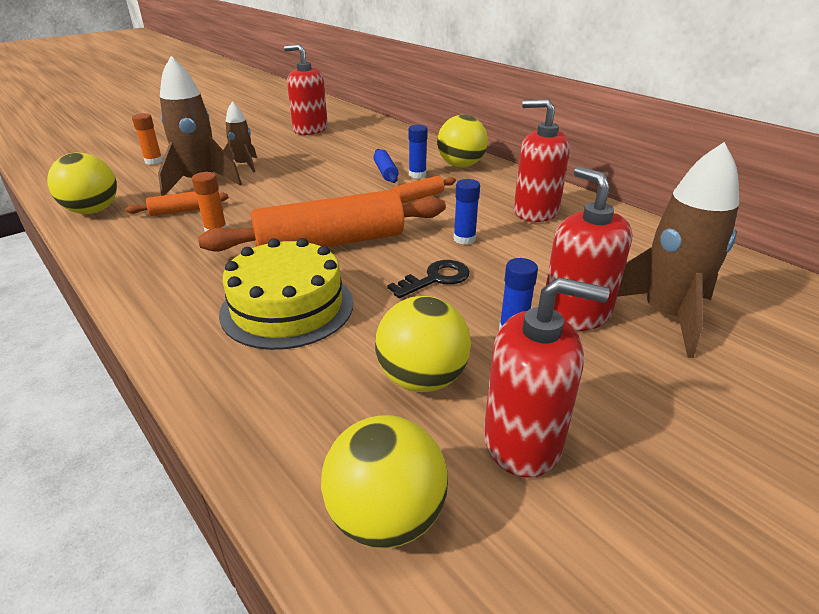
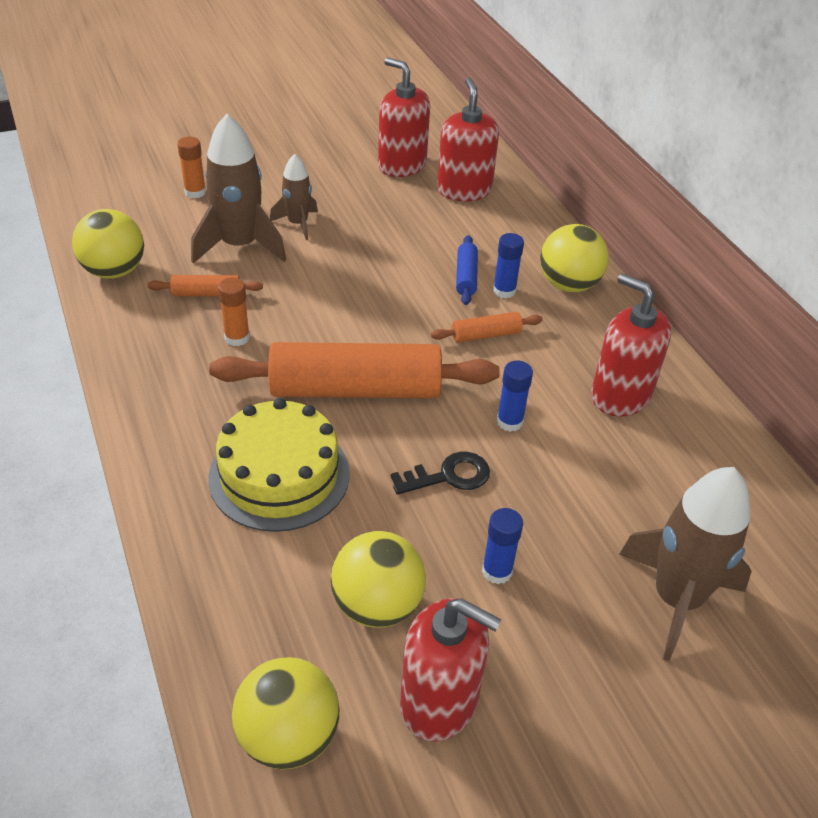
camera: 15 degrees right, 10 degrees up
(575, 314) = (577, 568): red soap dispenser -> red soap dispenser (464, 190)

